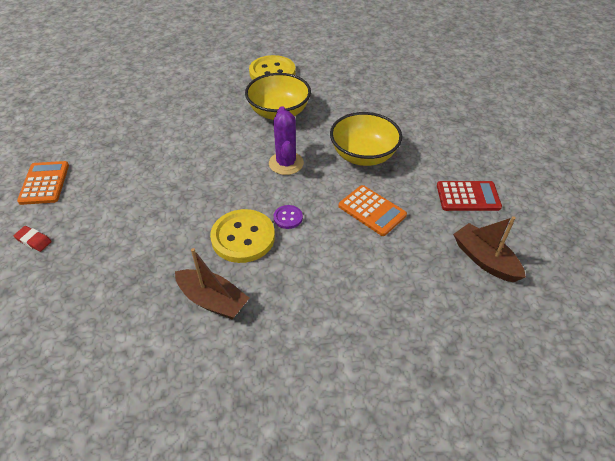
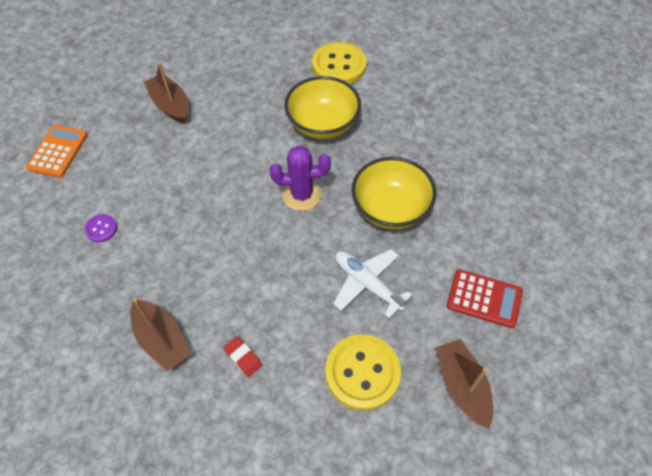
camera: 20 degrees right, 10 degrees up
(34, 240) = (27, 217): red eraser -> red eraser (243, 357)
(139, 127) = (170, 105): none -> brown boat
(243, 237) = (220, 275): yellow button -> yellow button (362, 373)
(286, 163) = (302, 195): purple cactus -> purple cactus turned 75 degrees clockwise
(288, 218) = (274, 265): purple button -> purple button (101, 229)
(372, 211) = (367, 284): orange calculator -> white plane

